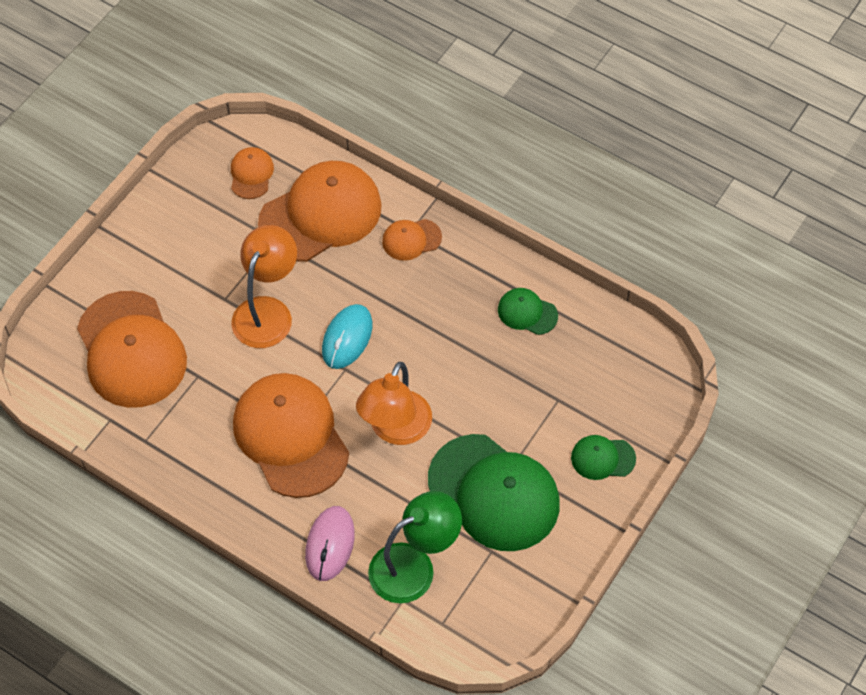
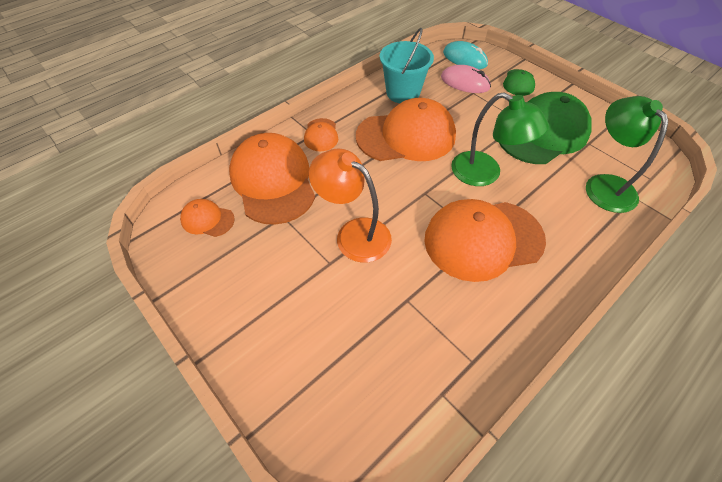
camera: 75 degrees left, 5 degrees down
(131, 350) = (362, 356): orange cap -> orange cap (406, 136)
(330, 544) = (588, 232): pink mouse -> pink mouse (465, 82)
(347, 338) = (396, 186): turquoise mouse -> turquoise mouse (464, 59)
(395, 430) = (485, 173): orange lamp -> green lamp
(527, 312) = (403, 93): green cap -> turquoise bucket

